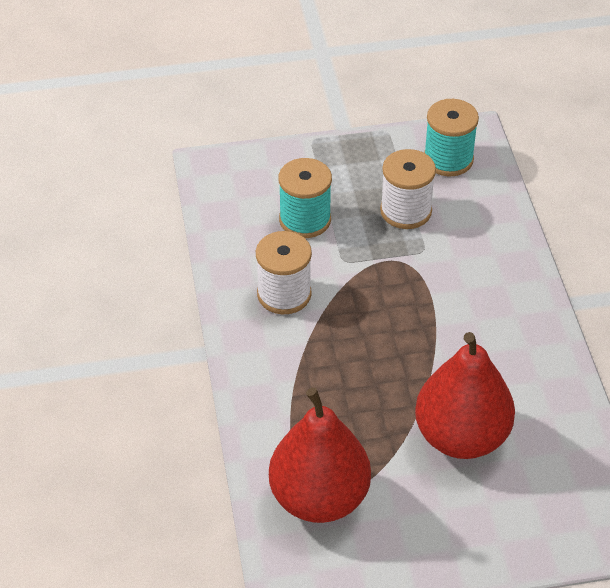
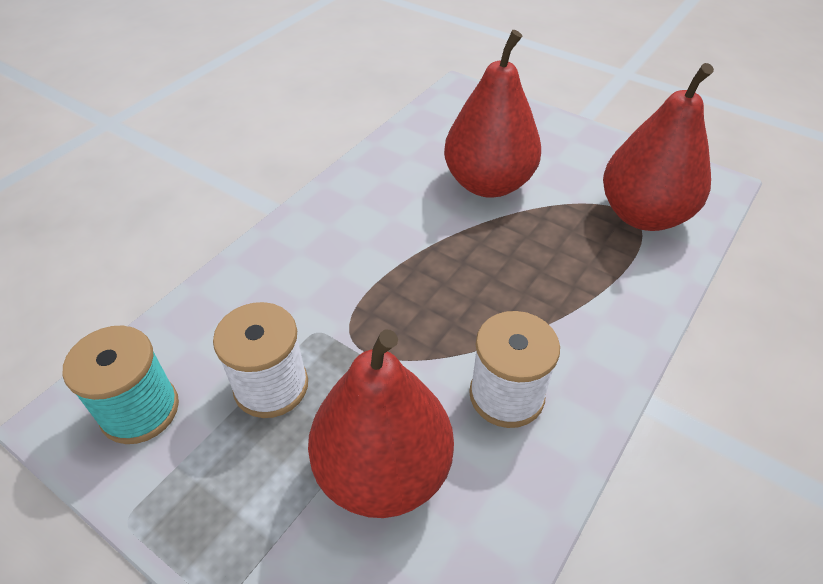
camera: 135 degrees left, 0 degrees up
(305, 220) = (383, 471): turquoise spool -> red pear

